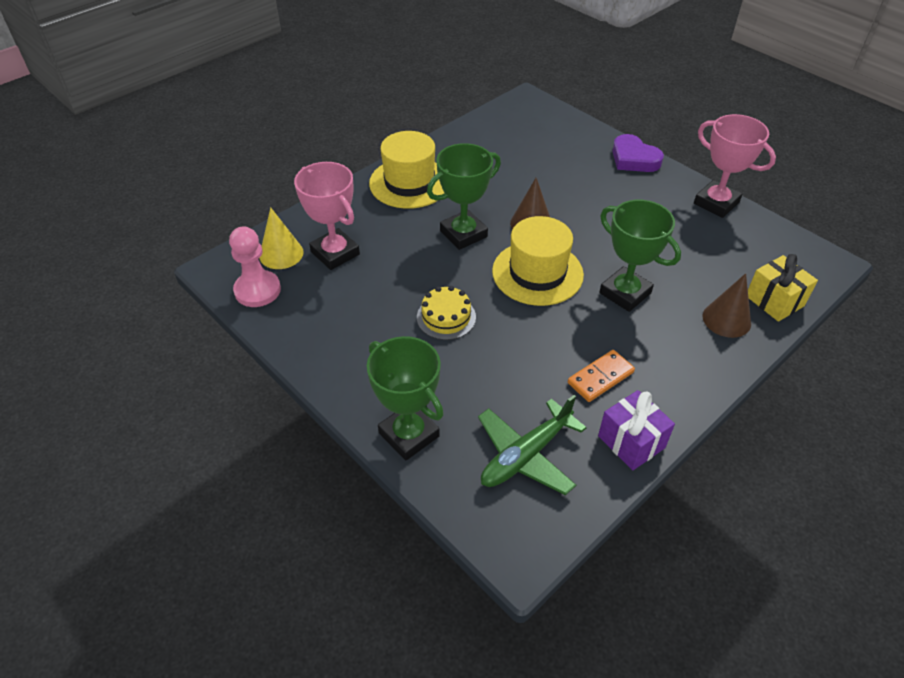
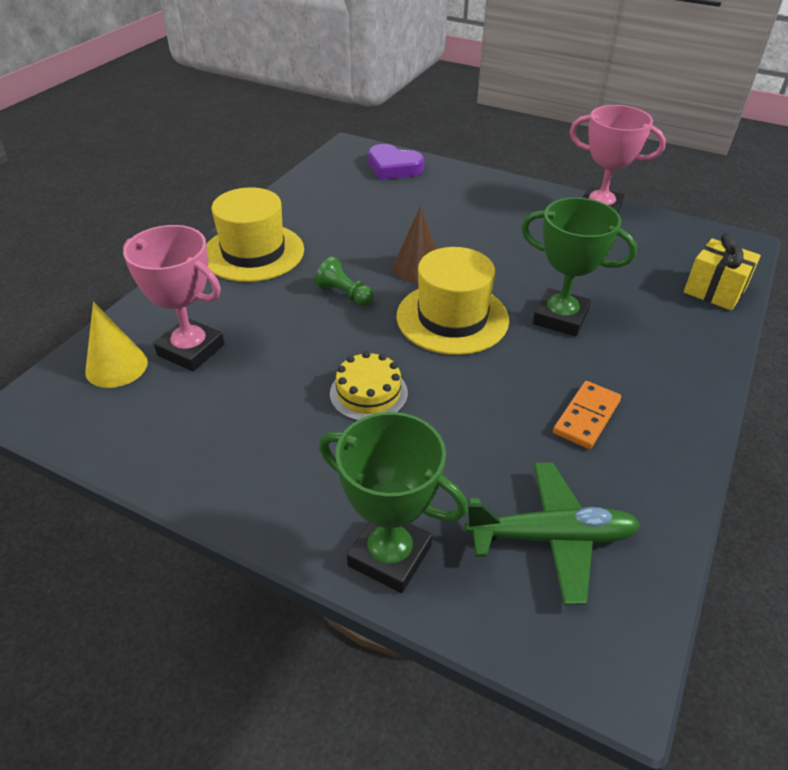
camera: 20 degrees left, 5 degrees down
(257, 290) = (99, 420): pink pawn -> none
(463, 234) = (345, 294): green trophy -> green pawn
(525, 455) = (552, 537): green plane -> green plane turned 120 degrees counterclockwise
(631, 442) = (663, 483): purple gift -> none
(634, 159) = (493, 184): purple heart -> purple heart (393, 167)
(726, 319) = (680, 320): brown cone -> none

